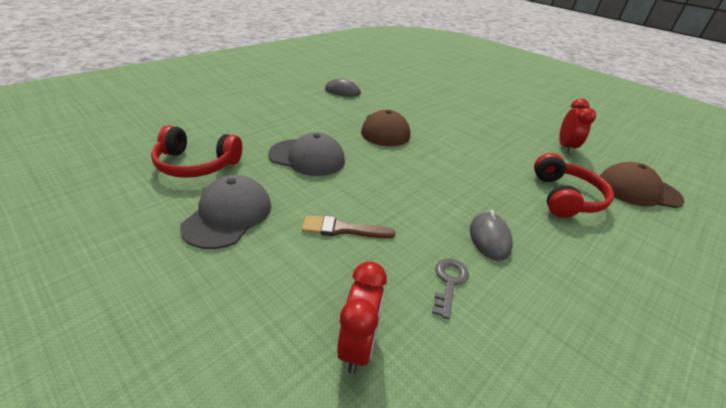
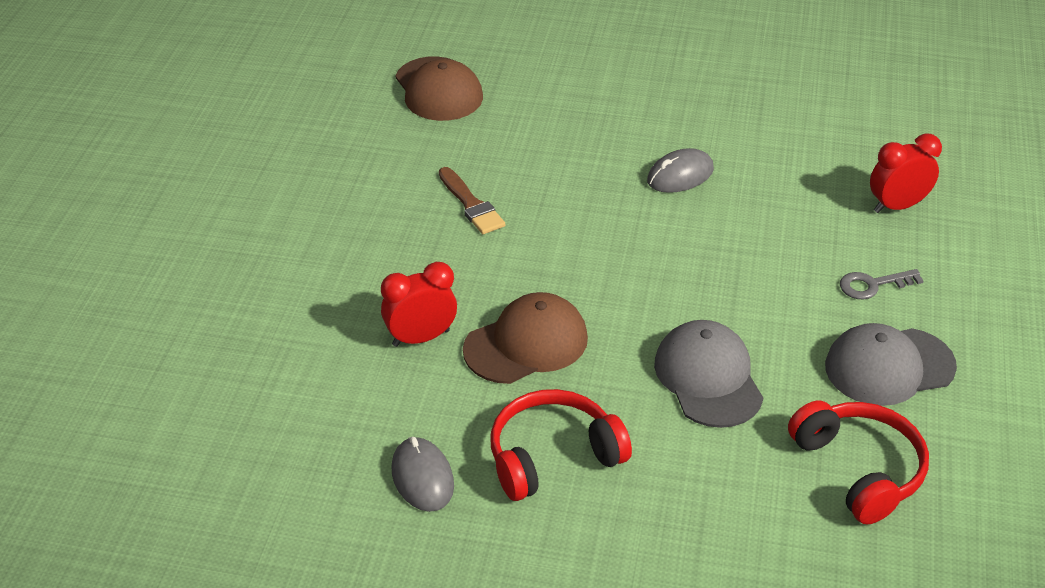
camera: 120 degrees left, 5 degrees up
(342, 229) = (796, 274): brown brush -> brown brush (471, 205)
(449, 282) = (775, 183): grey key -> grey key (873, 285)
(565, 147) = (369, 155): red clock -> red clock (421, 338)
(565, 197) = (527, 139): red headphones -> red headphones (553, 456)

